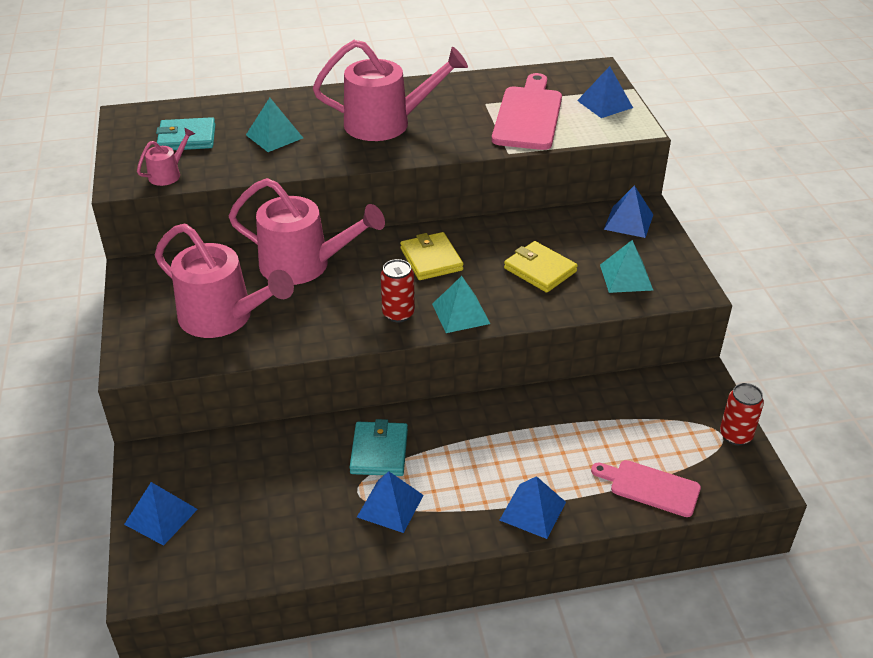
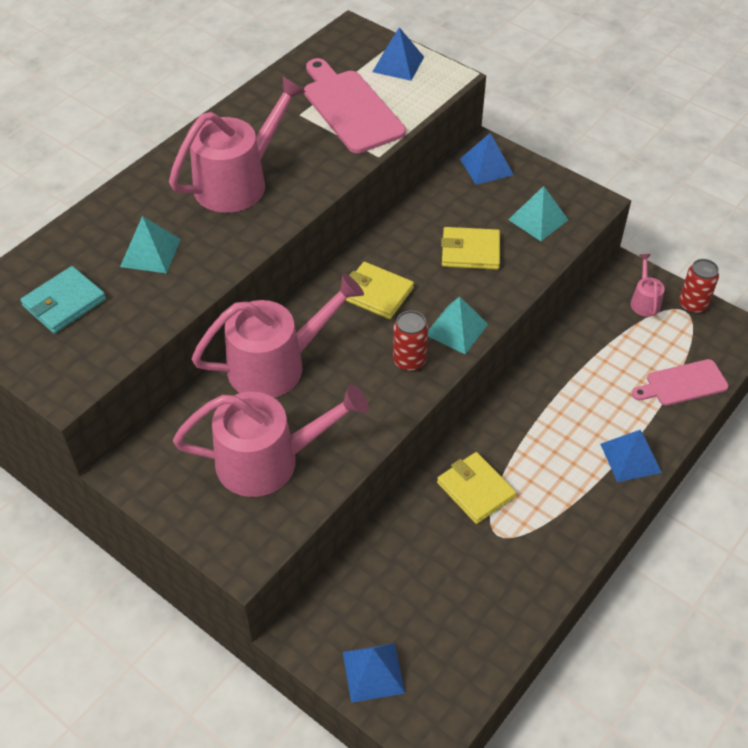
camera: 40 degrees left, 10 degrees up
(168, 174) = (99, 353): pink watering can -> pink watering can (644, 301)
(379, 451) = (475, 490): turquoise wallet -> yellow wallet
(390, 506) = (533, 528): blue pyramid -> none

